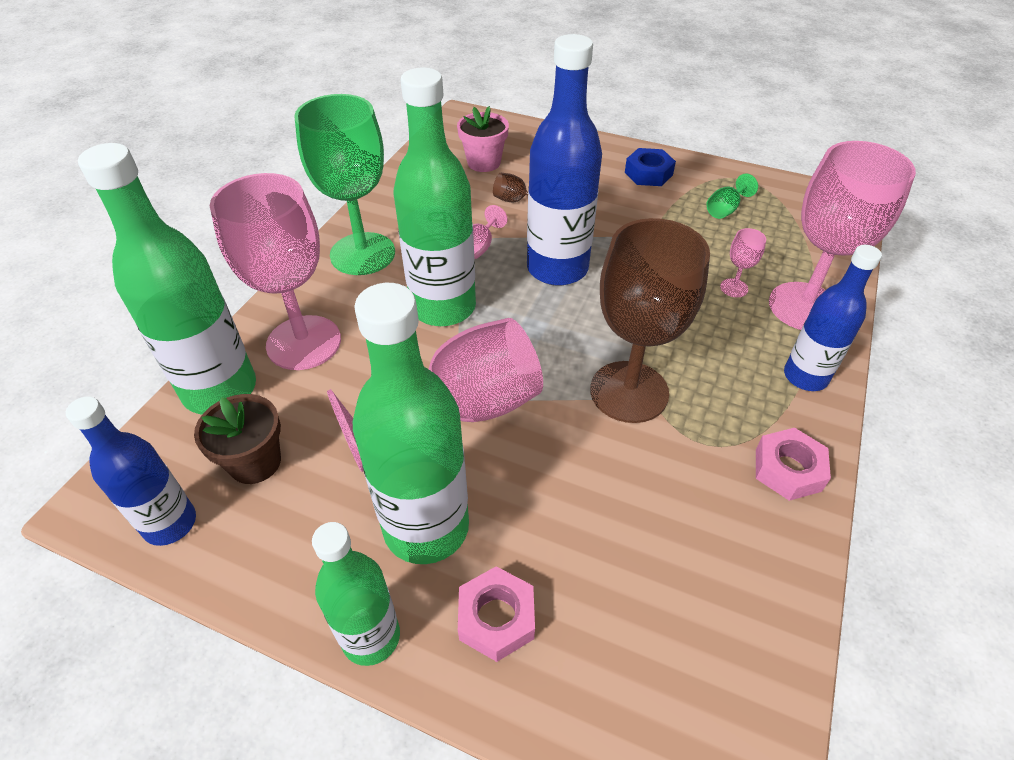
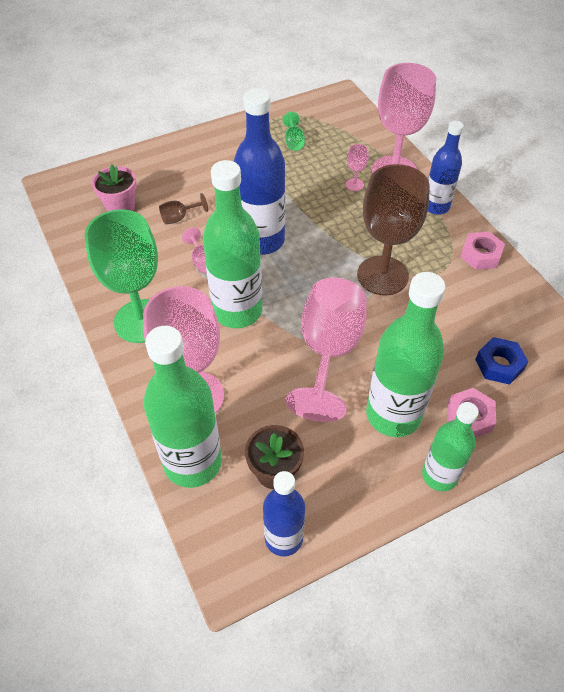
camera: 50 degrees left, 5 degrees up
(648, 173) = (226, 146): blue nut -> blue nut (499, 365)

